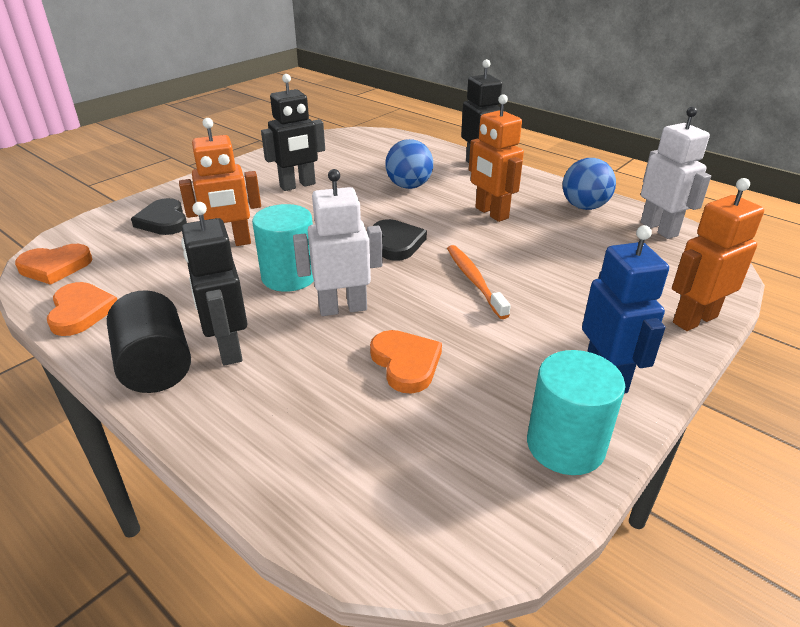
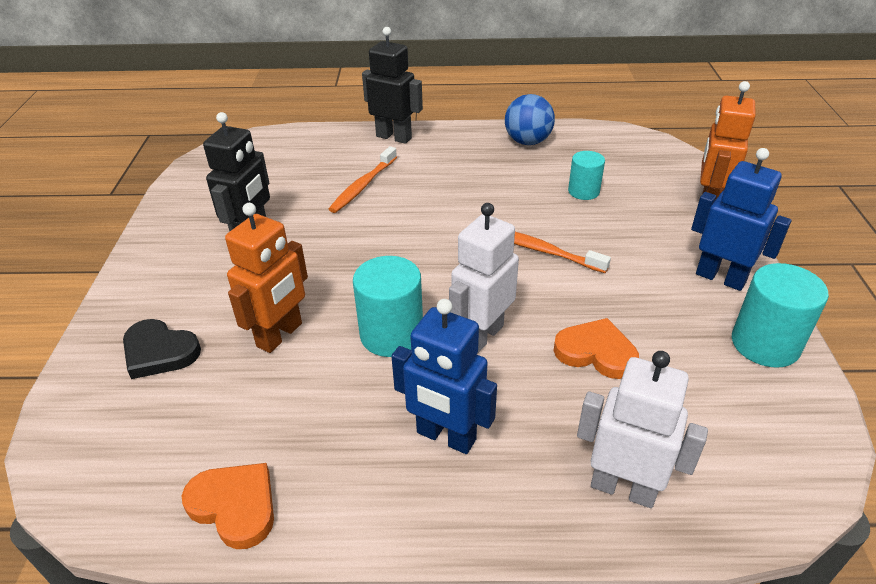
camera: 40 degrees left, 5 degrees up
(55, 267) = (109, 481): orange heart -> none
(155, 366) = (407, 500): black cylinder -> none
(228, 349) = (445, 437): black robot -> blue robot
(397, 243) = (435, 249): black heart -> none
(409, 186) = (363, 186): blue ball -> orange toothbrush
(491, 213) = (469, 181): orange robot -> none
(578, 258) = (583, 191): none -> turquoise cylinder
(659, 229) = (600, 138): white robot -> white robot (623, 488)

